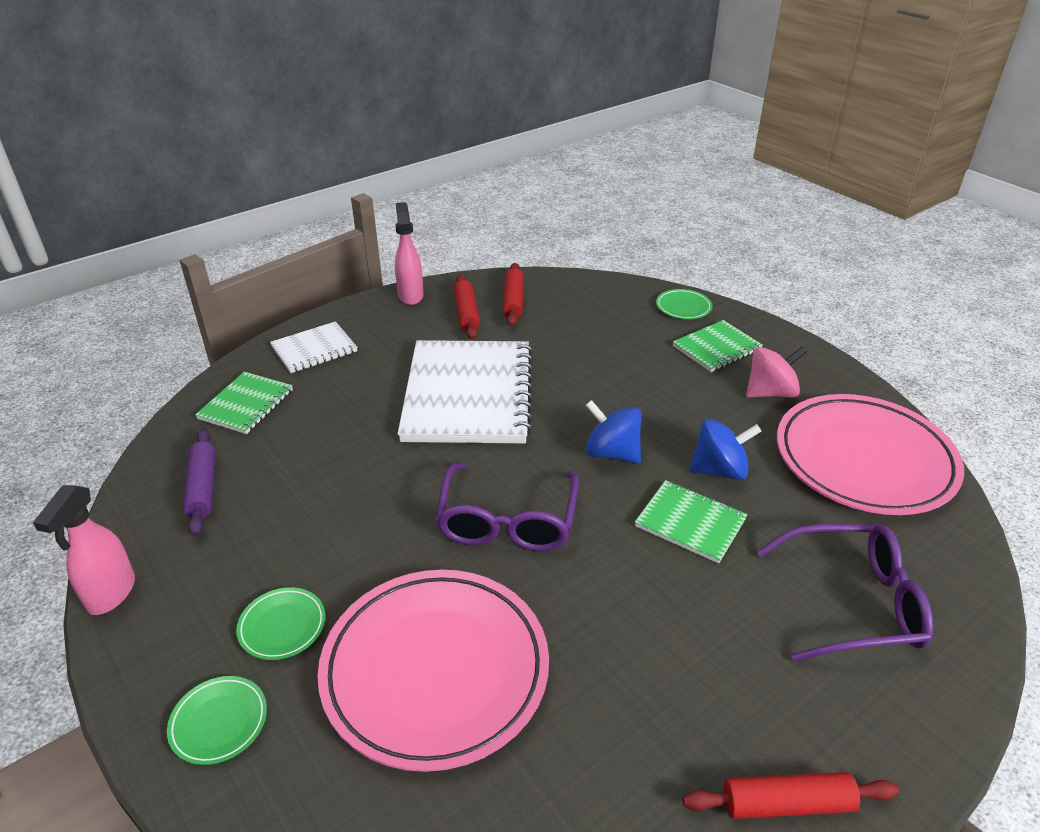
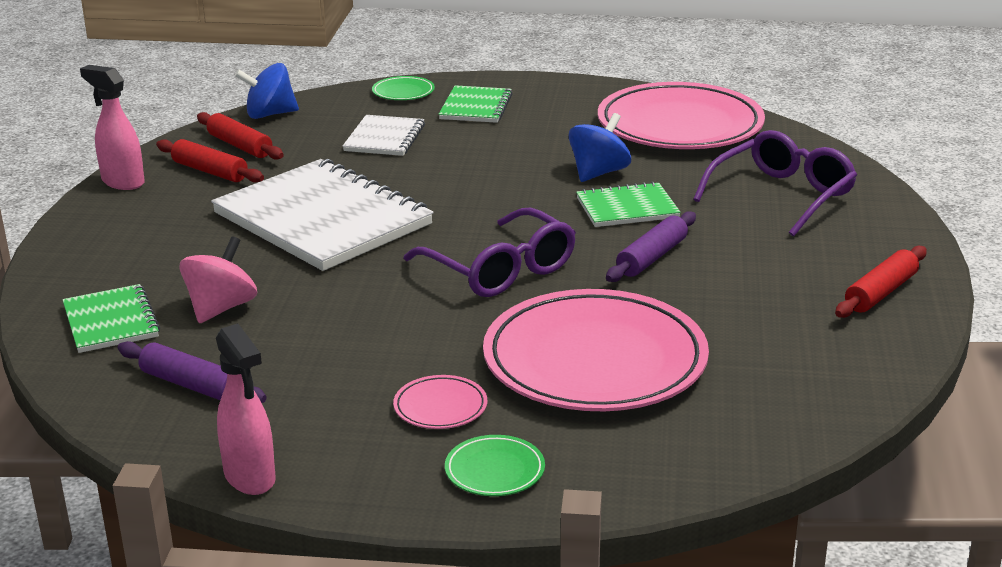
camera: 45 degrees left, 10 degrees down
(282, 626) = (440, 407): green plate -> pink plate
(314, 349) = (99, 258): white notebook -> white notebook (384, 138)
(612, 453) = (507, 199): blue spinning top -> blue spinning top (269, 114)
(634, 592) = (652, 257): none -> purple rolling pin
(770, 392) = (560, 116): pink spinning top -> pink spinning top (221, 308)

